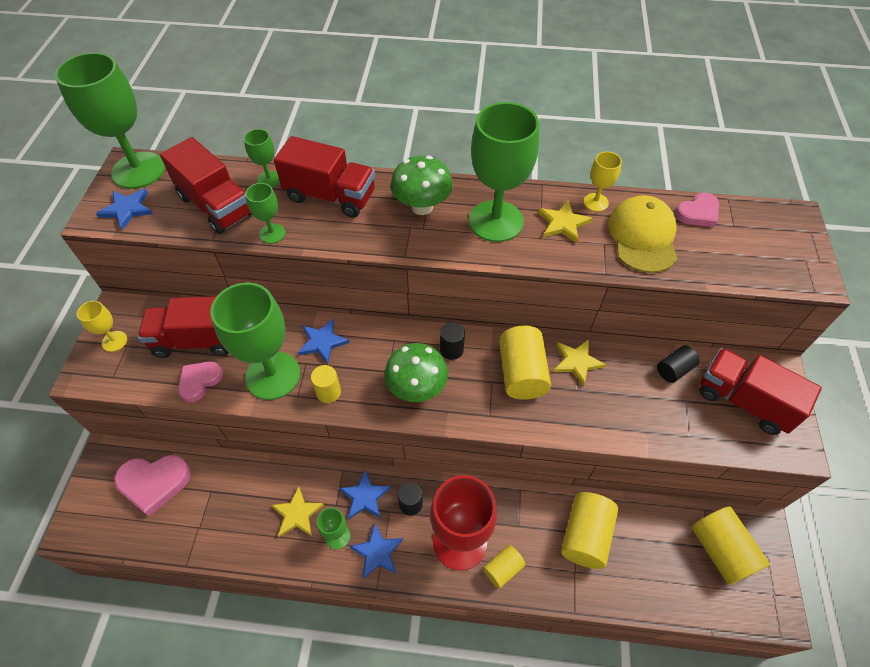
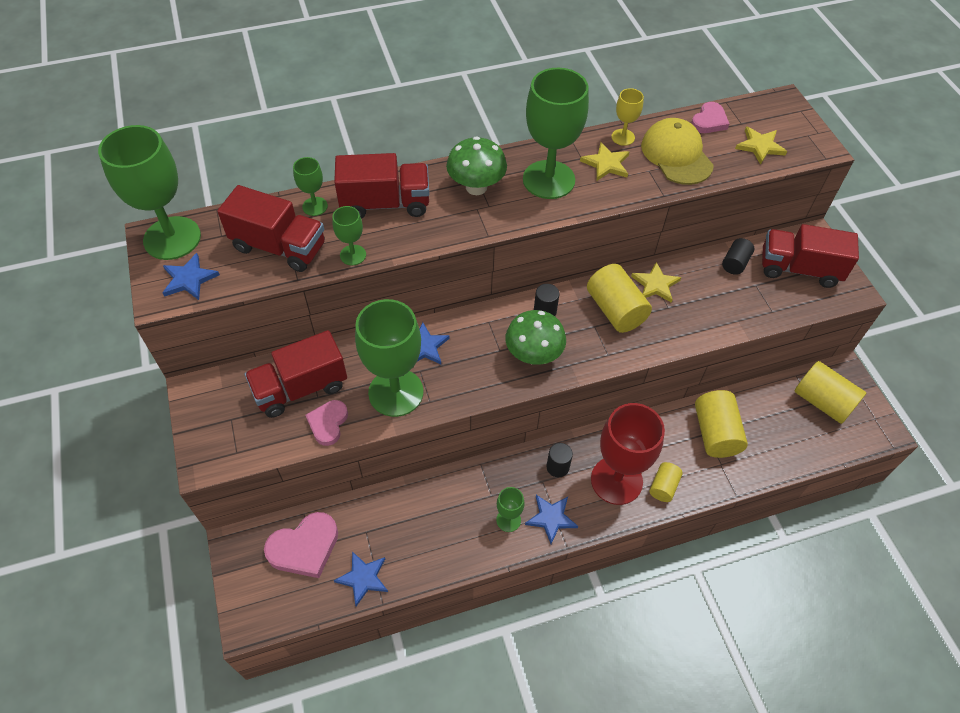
camera: 25 degrees left, 0 degrees up
(114, 341) = (215, 419): yellow goblet -> none
(297, 514) = (460, 517): yellow star -> yellow star (760, 146)
(328, 392) = (457, 388): yellow cylinder -> none
(364, 497) = (513, 478): blue star -> blue star (363, 578)

